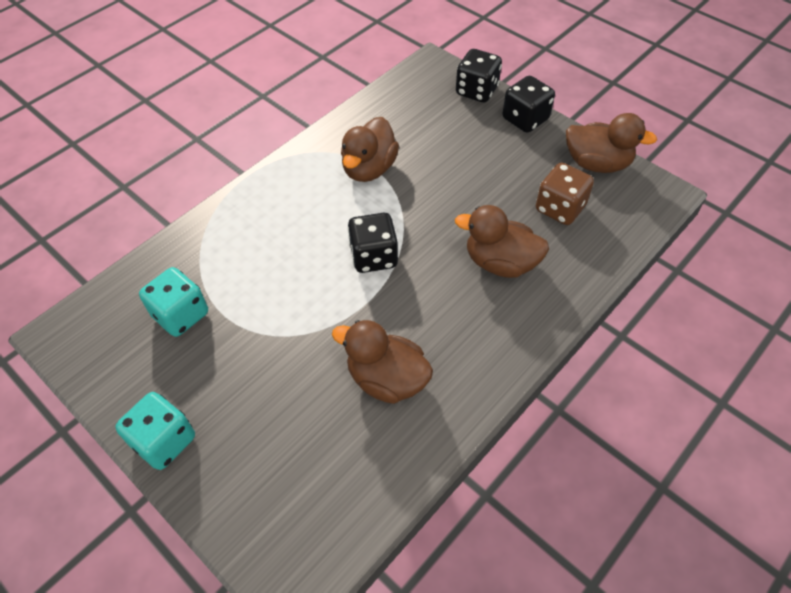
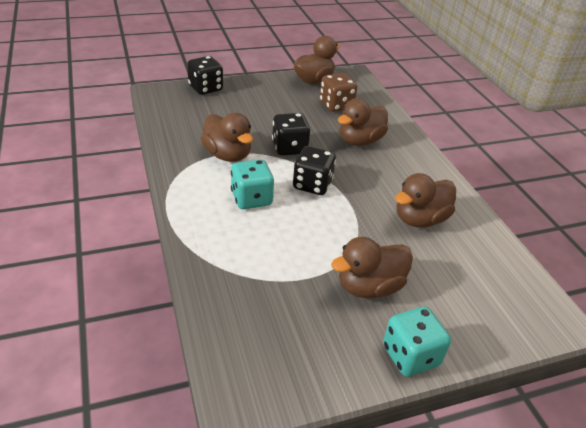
camera: 65 degrees left, 15 degrees down
(181, 315) = (286, 303): turquoise dice -> turquoise dice (251, 199)
(241, 371) = (369, 286): none -> brown duck
(525, 119) = (252, 84): black dice -> black dice (289, 148)

